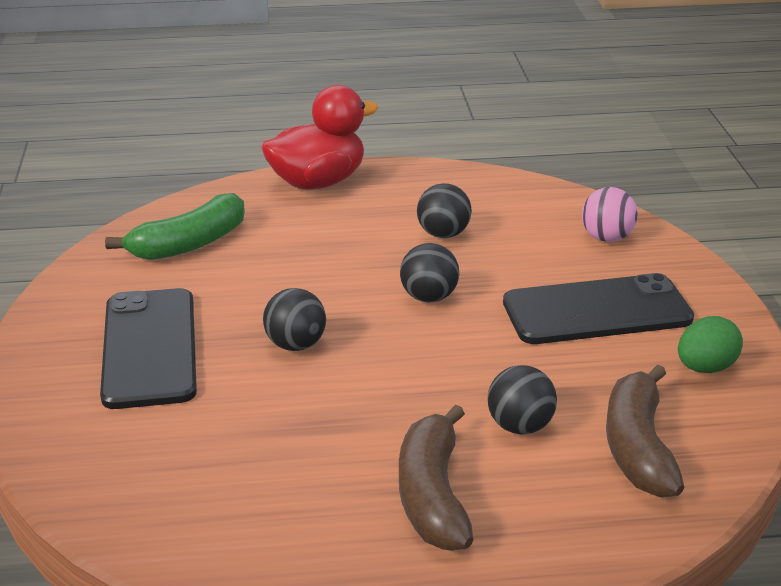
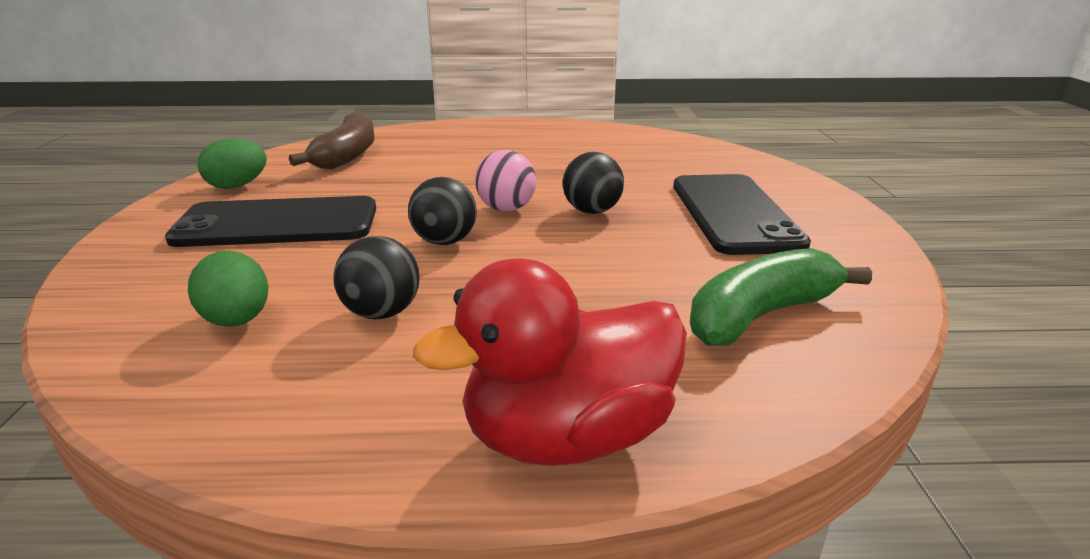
camera: 175 degrees left, 5 degrees down
(432, 495) = (498, 145): brown banana -> none
(520, 426) = (420, 165): black ball -> none
(532, 225) = (237, 321): none -> green egg
(606, 238) = (157, 297): pink ball -> pink ball (506, 209)

